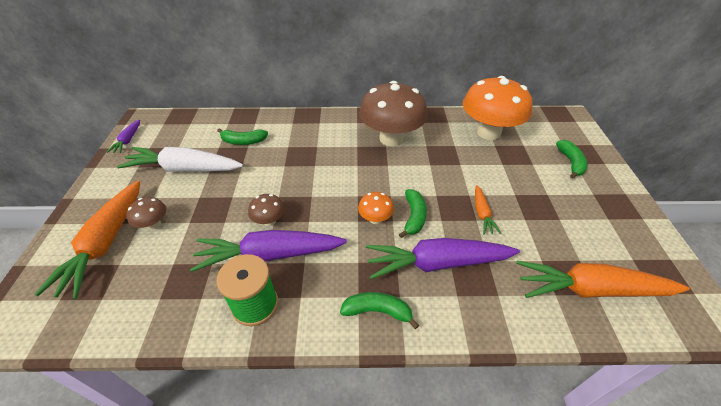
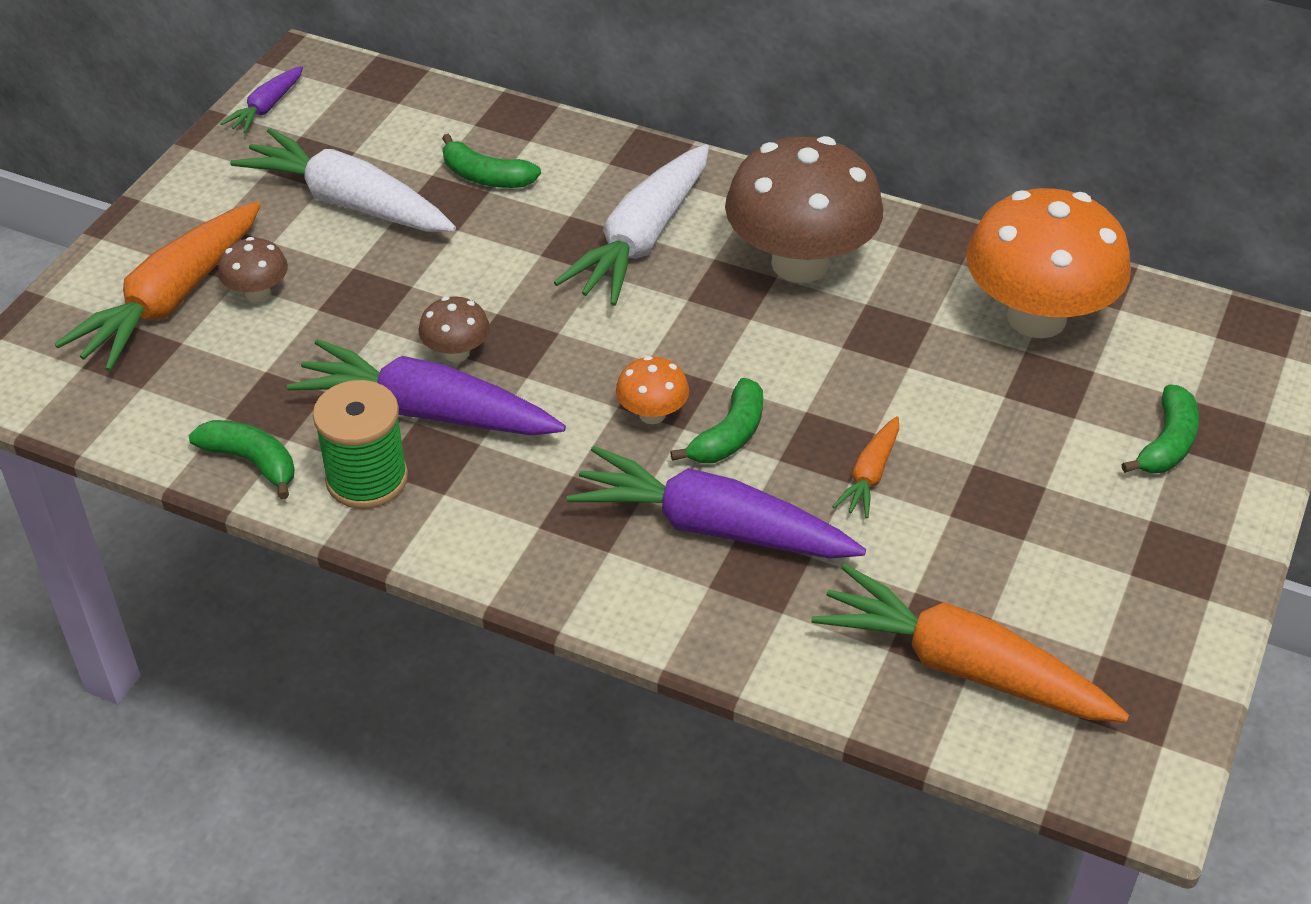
camera: 25 degrees right, 0 degrees up
(324, 147) = (642, 240): none -> white carrot
(377, 311) = (556, 559): green banana -> green banana (251, 462)

